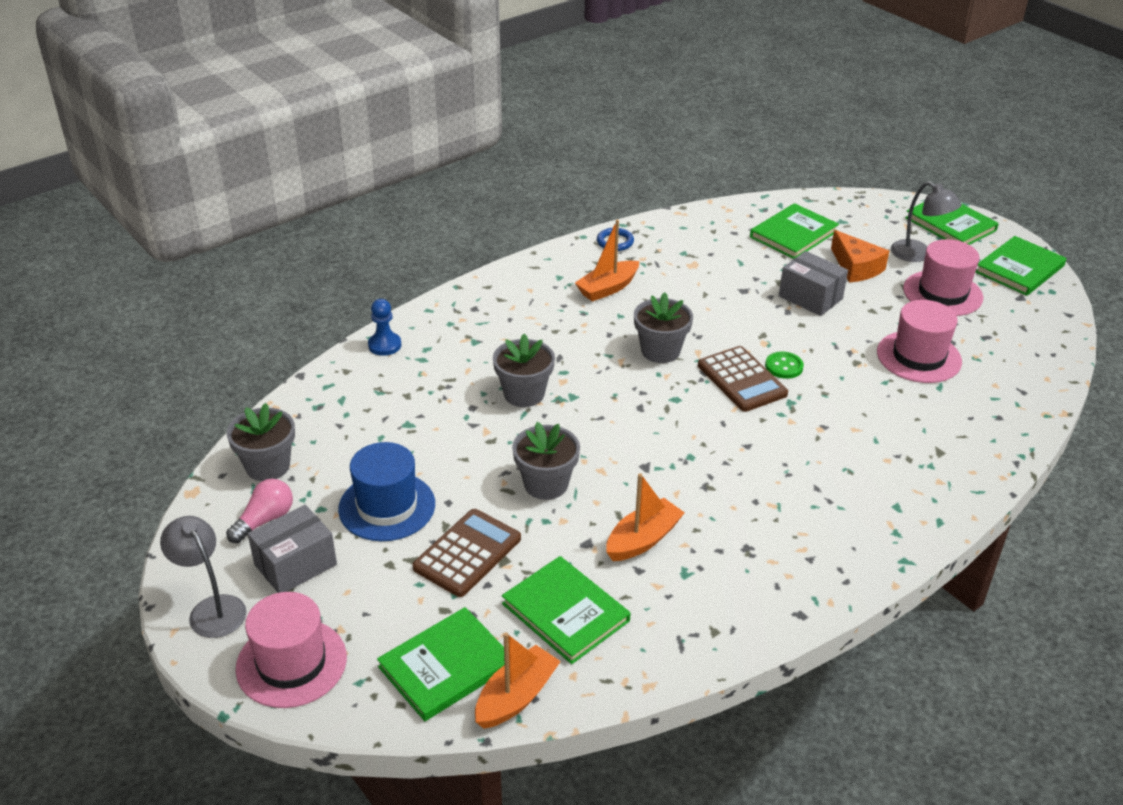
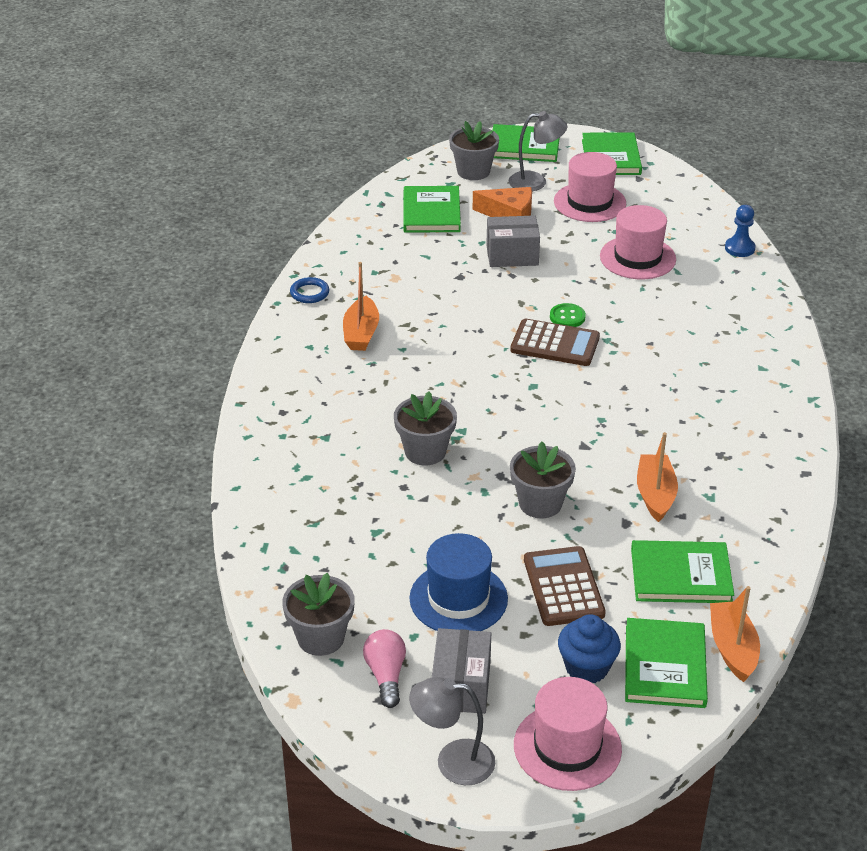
camera: 45 degrees left, 0 degrees up
(384, 345) = (258, 486): blue pawn -> blue pawn (739, 248)
(392, 621) = (587, 667): none -> blue cupcake
(660, 351) = (471, 357): grey flower pot -> grey flower pot (473, 171)

